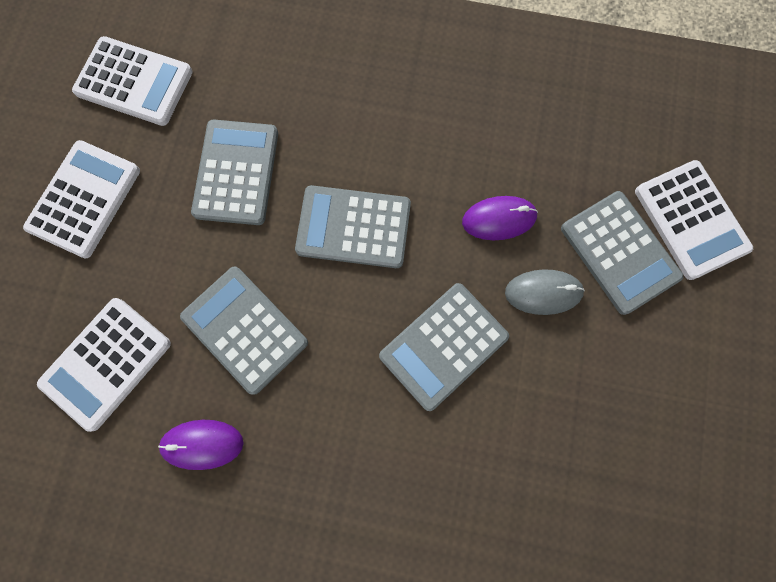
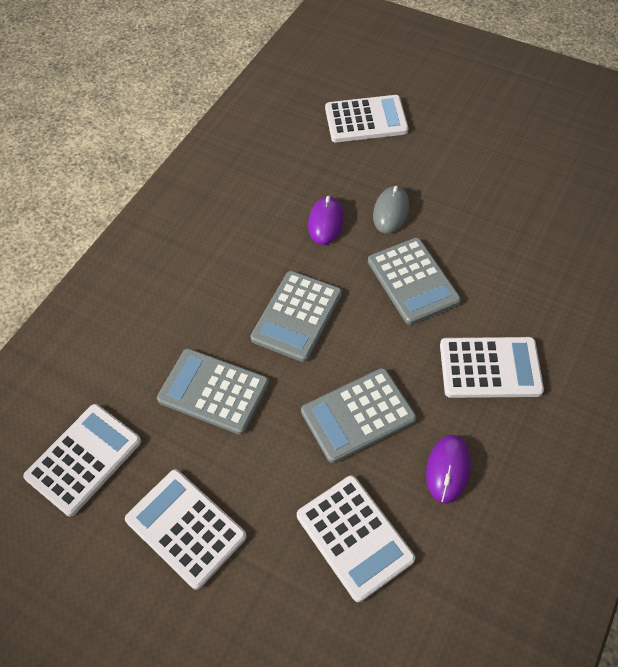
camera: 70 degrees left, 20 degrees down
(345, 467) = (490, 368): none -> white calculator
(619, 252) = (376, 162): grey calculator -> none

